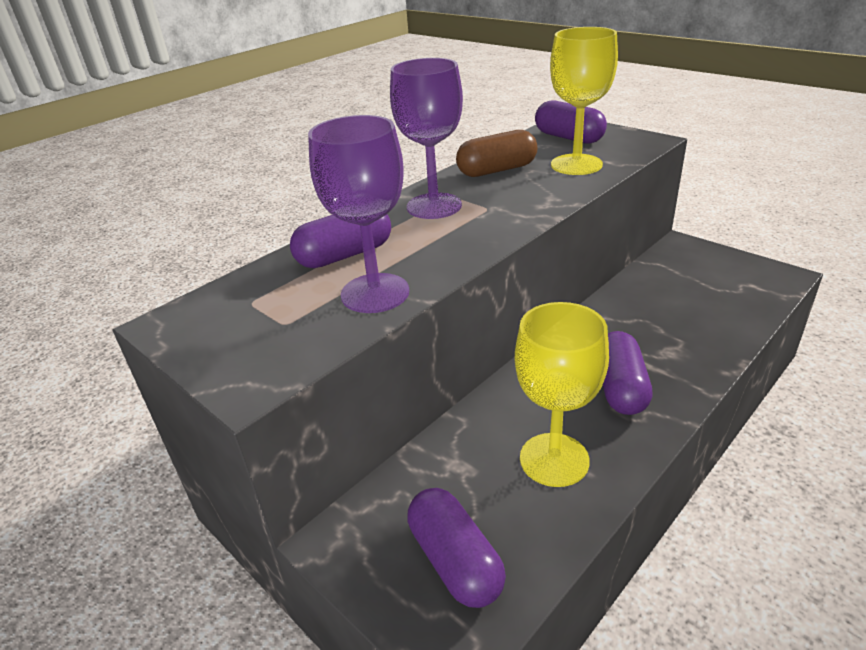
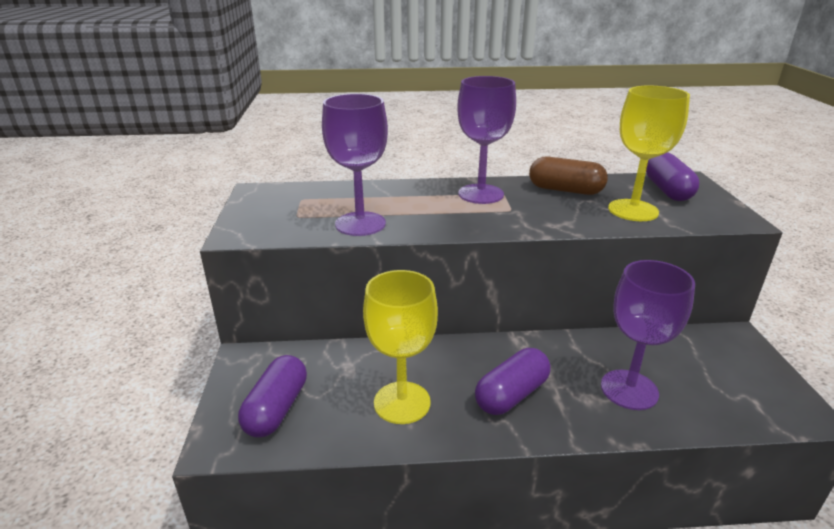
camera: 40 degrees right, 5 degrees down
(345, 255) = (383, 198): purple capsule -> none
(682, 327) = (629, 389): none -> purple goblet

